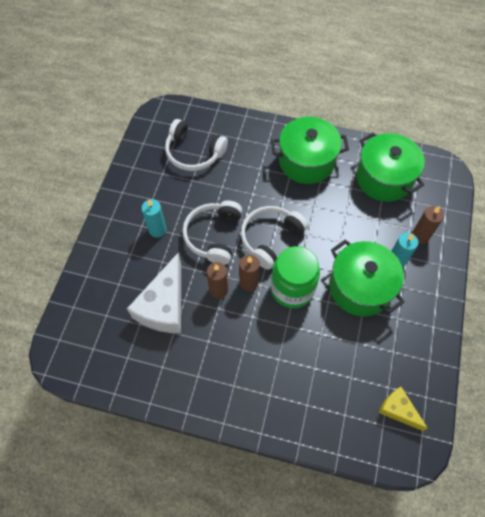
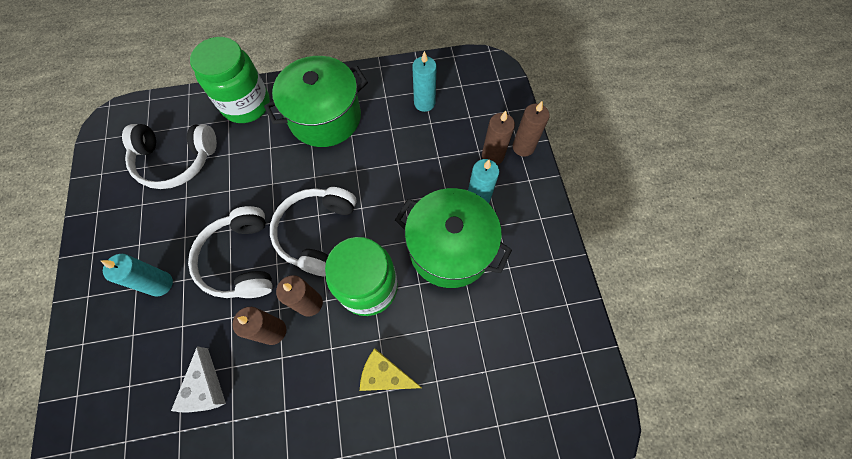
camera: 25 degrees left, 5 degrees up
(164, 306) = (206, 388): white cheese -> white cheese, size x0.55
(254, 132) = (246, 104): none -> green jar
(384, 178) = (424, 103): green pot -> turquoise candle
(398, 410) = (557, 386): yellow cheese -> yellow cheese (386, 375)
(446, 239) = (523, 147): none -> brown candle

